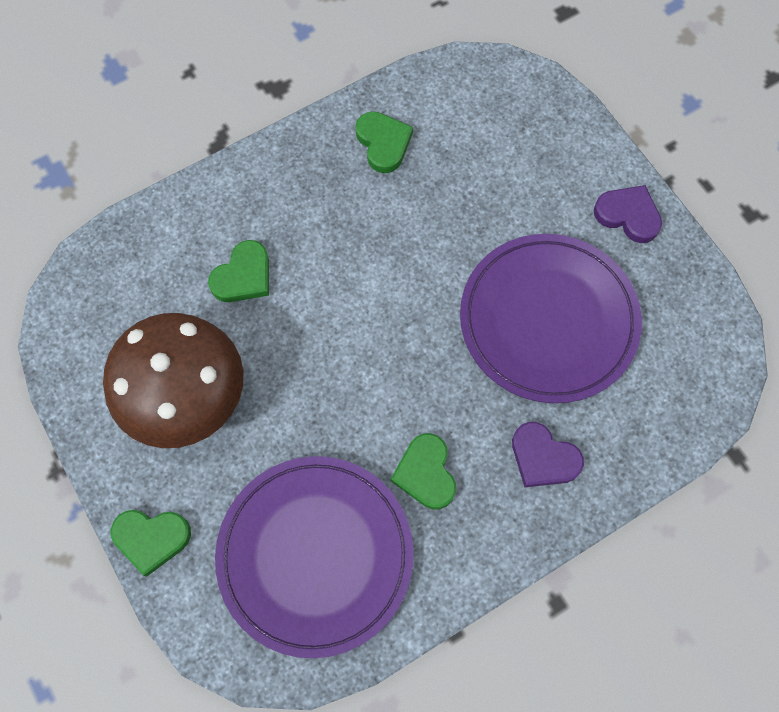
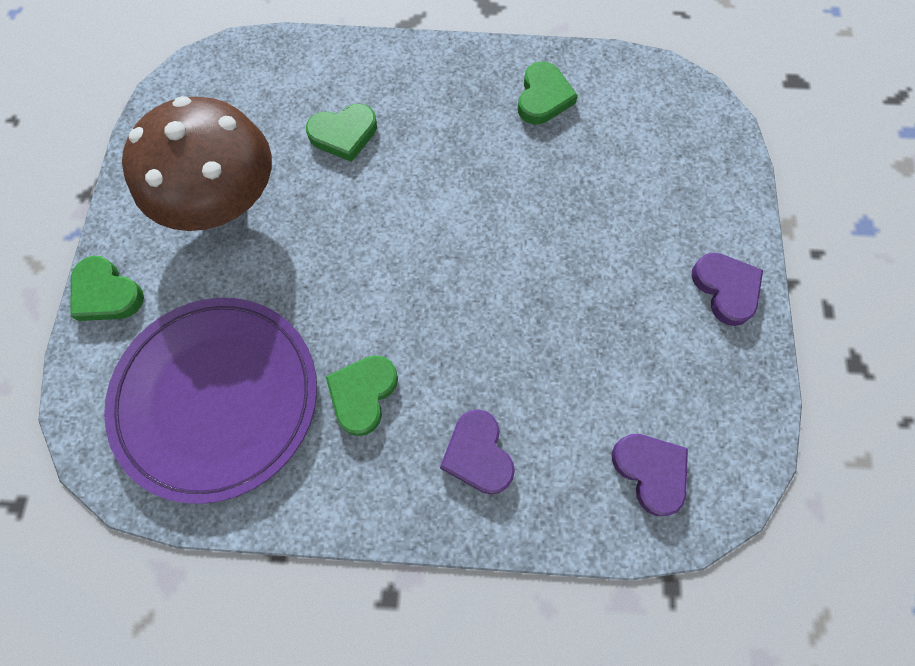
camera: 35 degrees right, 0 degrees up
(548, 320) = (577, 334): purple plate -> none
(669, 386) = (650, 471): none -> purple heart

